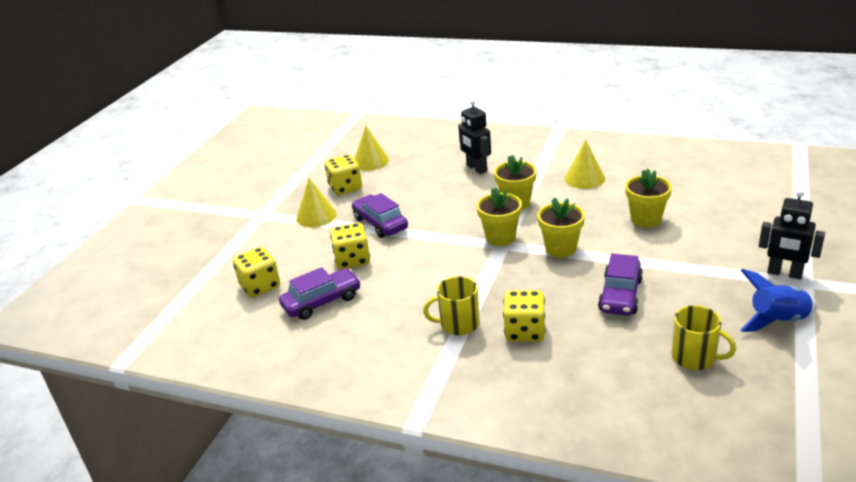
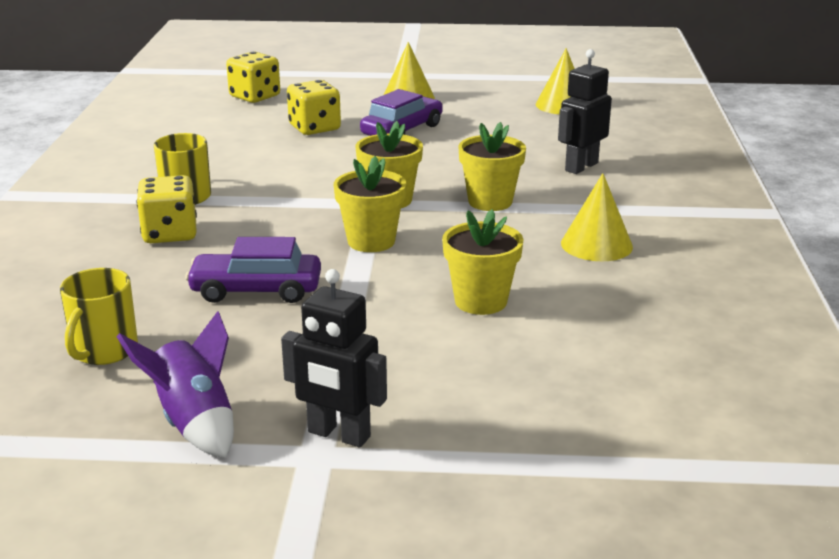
camera: 70 degrees right, 5 degrees down
(322, 302) = (228, 126): purple car -> none
(345, 187) = (483, 102): yellow dice -> none
(777, 321) = (194, 423): blue rocket -> purple rocket
(784, 273) = (338, 435): black robot -> black robot turned 75 degrees counterclockwise

